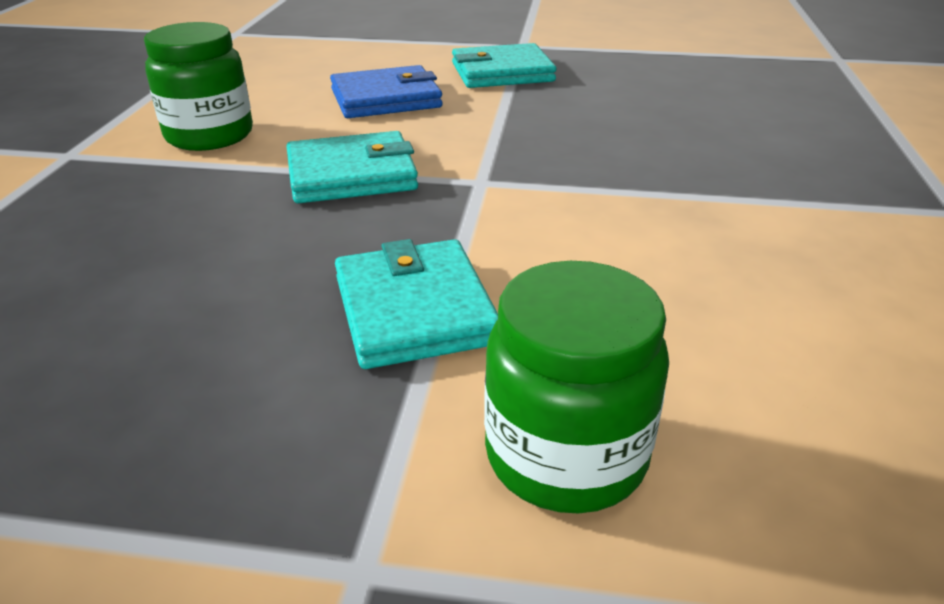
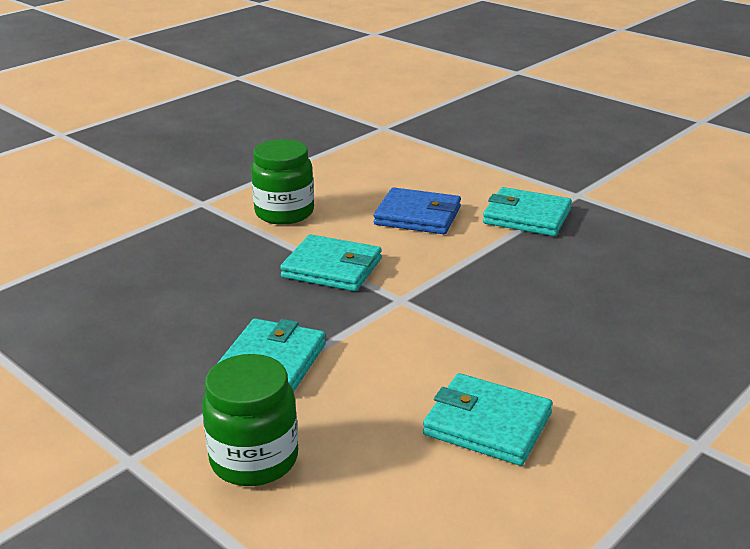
camera: 35 degrees right, 5 degrees down
(765, 274) = (487, 424): none -> turquoise wallet

